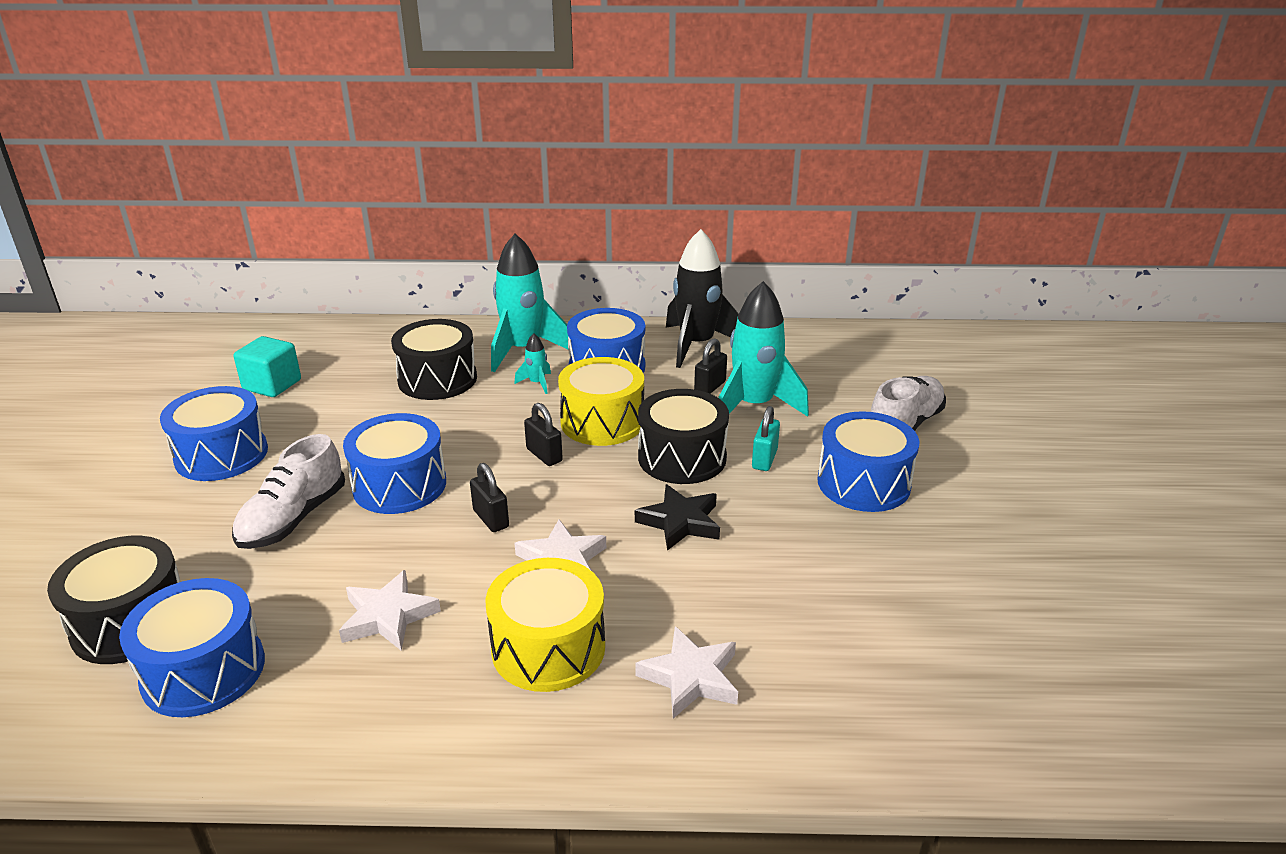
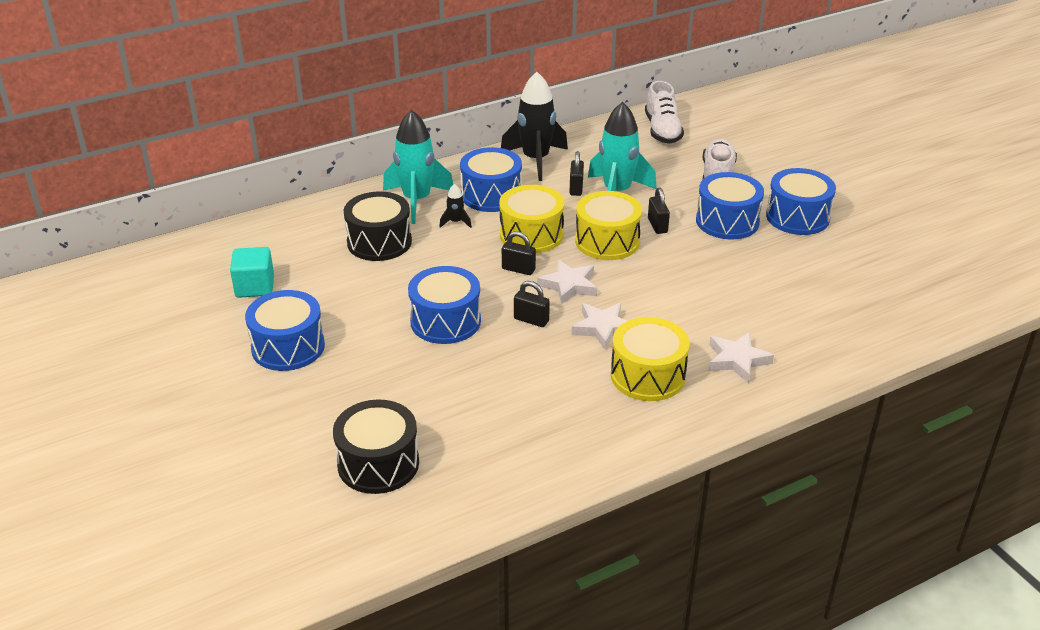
camera: 30 degrees left, 5 degrees up
(203, 671) = (463, 467): blue drum -> blue drum (797, 217)
(293, 518) = (400, 367): white shoe -> white shoe (662, 130)
(388, 616) = (536, 396): white star -> white star (569, 285)
(537, 383) = (456, 222): turquoise rocket -> black rocket
(680, 522) = (647, 281): black star -> none
(682, 457) = (607, 241): black drum -> yellow drum
(764, 459) = (657, 225): turquoise padlock -> black padlock

